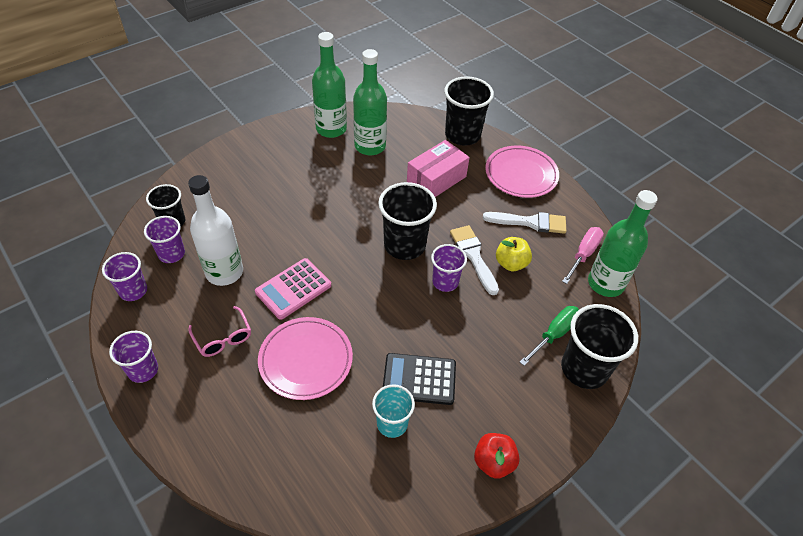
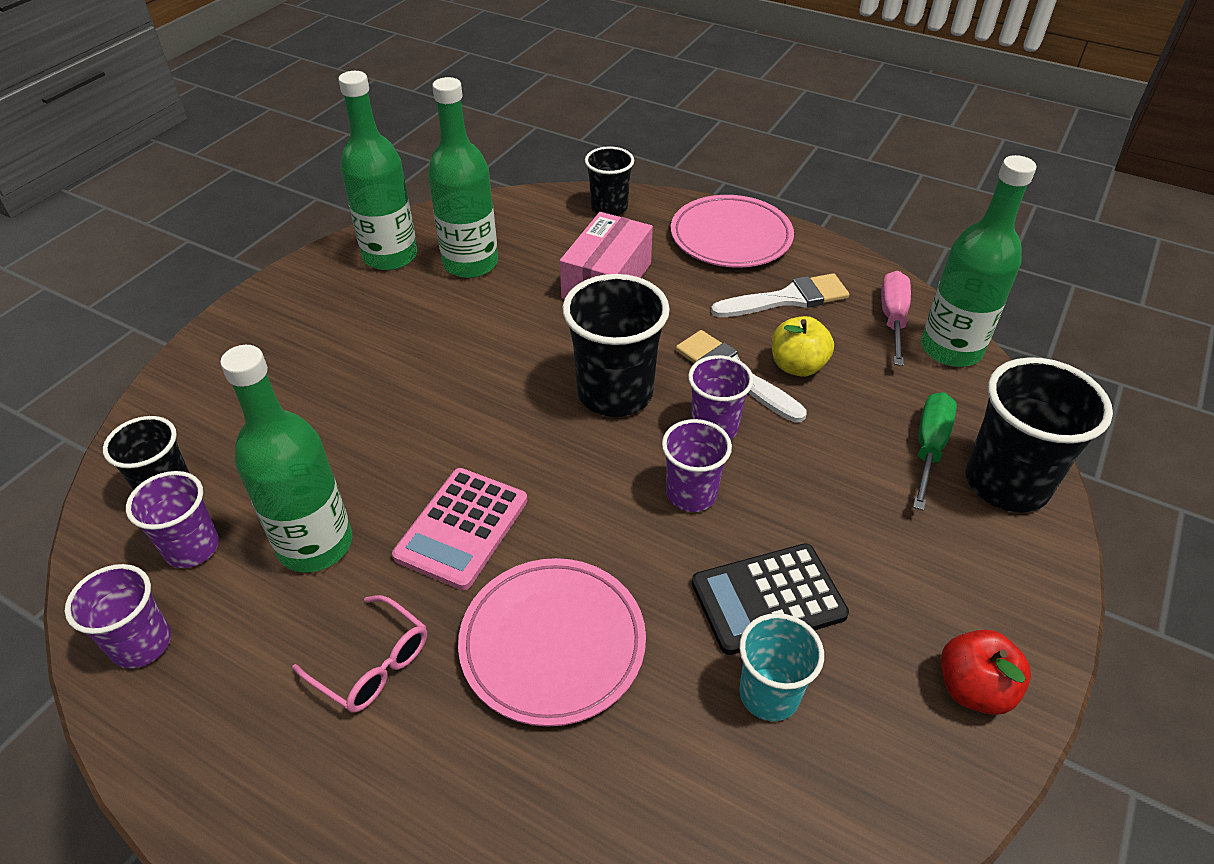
camera: 20 degrees left, 5 degrees down
(143, 370) = (234, 792): purple cup -> purple cup (691, 494)
(224, 272) = (315, 544): white bottle -> green bottle
(462, 135) = (609, 208): black cup -> black cup, size x0.61

